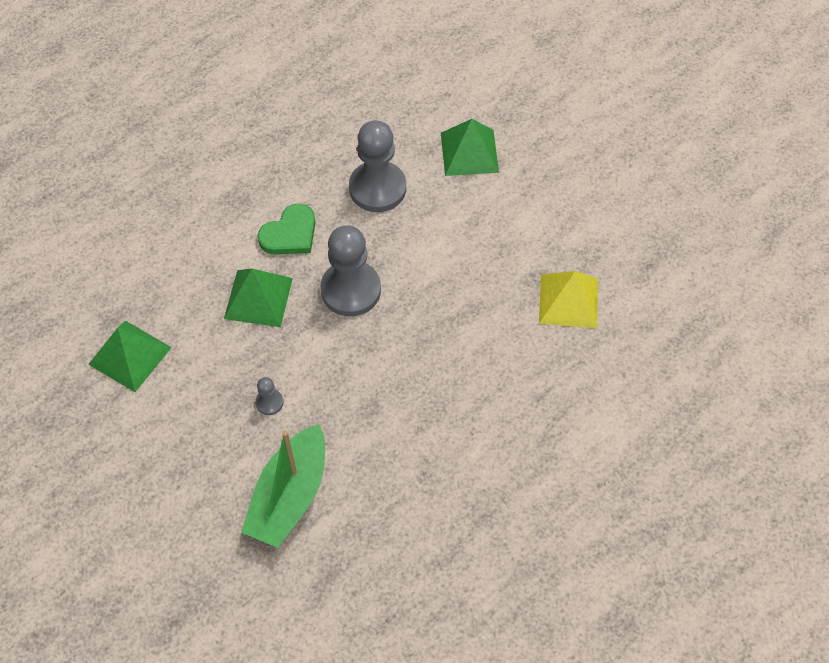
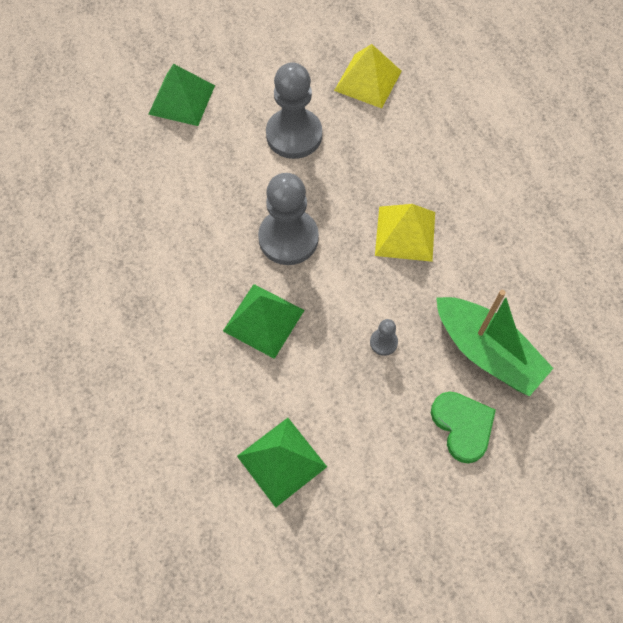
camera: 70 degrees left, 5 degrees up
(290, 234) = (201, 271): green heart -> green heart (462, 426)
(377, 188) = (185, 182): grey pawn -> grey pawn (294, 135)
(395, 387) = (405, 233): none -> yellow pyramid

